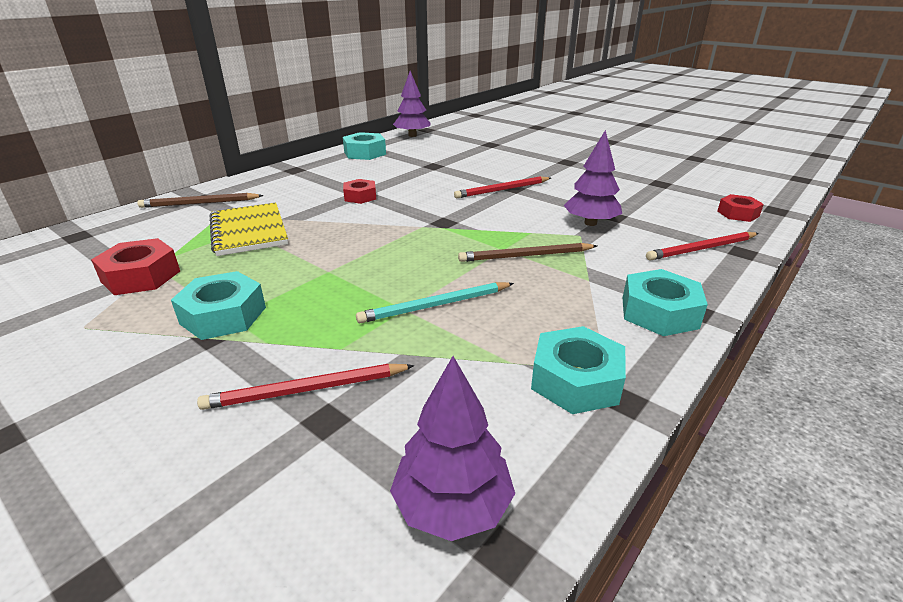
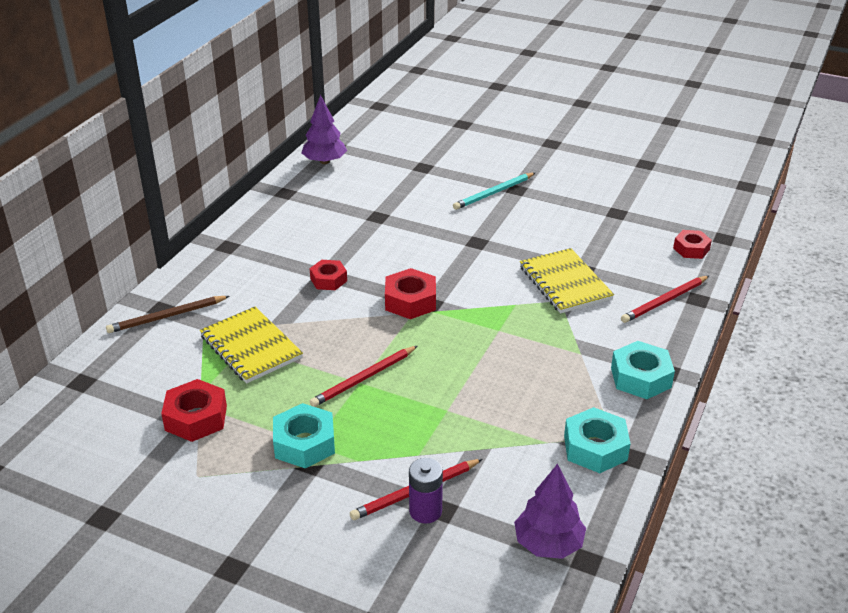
camera: 15 degrees left, 5 degrees up
(302, 417) = (425, 511): none -> purple battery
(365, 153) = (288, 204): turquoise nut -> none
(425, 218) = (410, 301): none -> red nut
(436, 305) = (470, 402): turquoise pencil -> turquoise pencil (494, 193)
(502, 190) = (467, 247): red pencil -> red pencil (364, 378)
(526, 256) = (521, 335): brown pencil -> none
(590, 223) = (565, 283): purple tree -> yellow notebook

